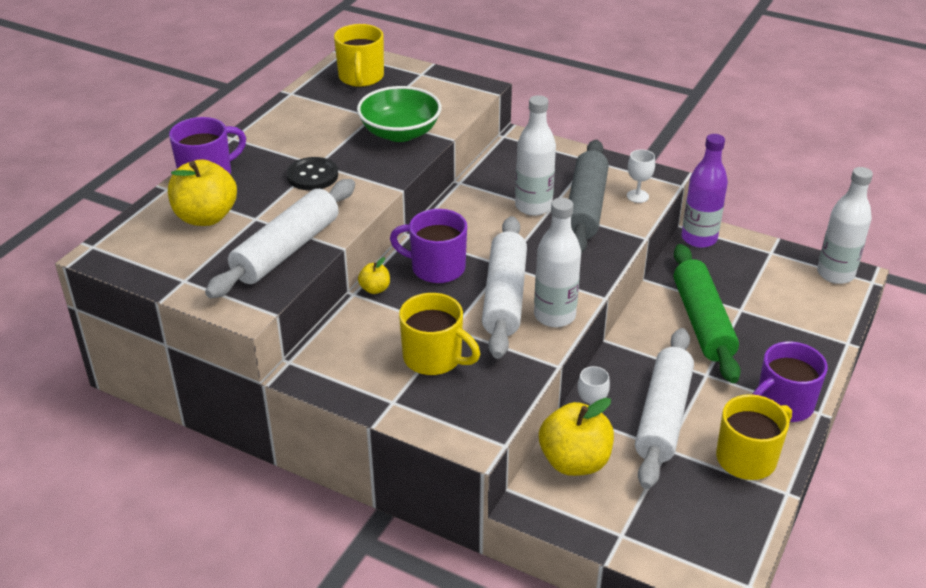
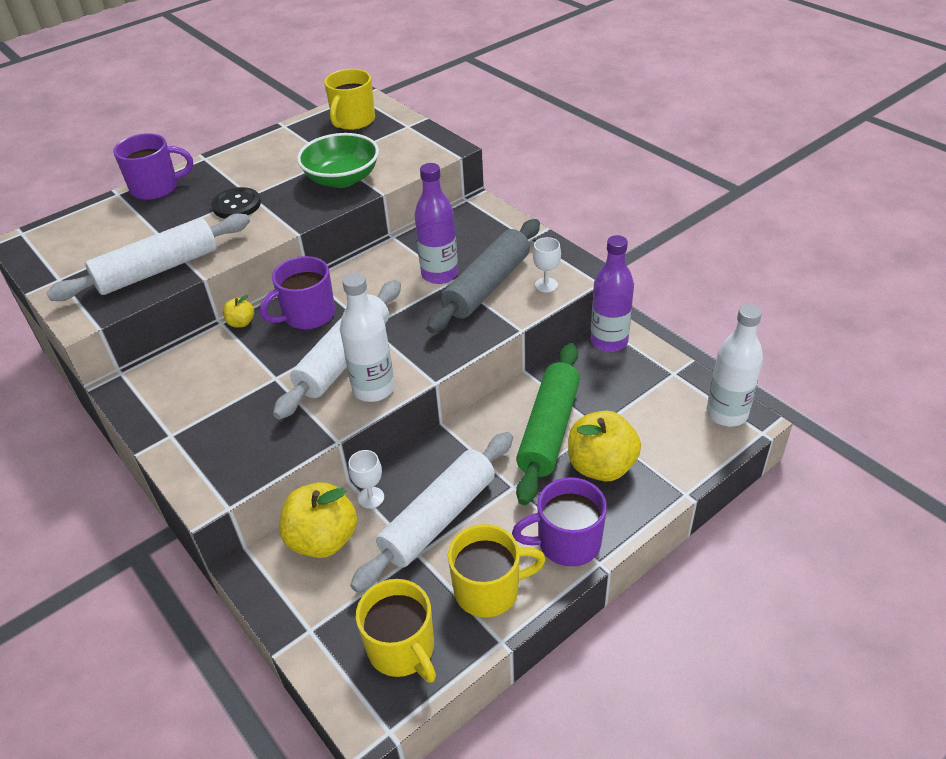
camera: 25 degrees right, 5 degrees up
(206, 217) = (123, 225): yellow apple -> yellow apple (601, 466)
(434, 358) = (237, 402): yellow mug -> yellow mug (402, 649)
(436, 268) = (308, 315): purple mug -> purple mug turned 75 degrees counterclockwise
(533, 206) = (439, 274): white bottle -> purple bottle

